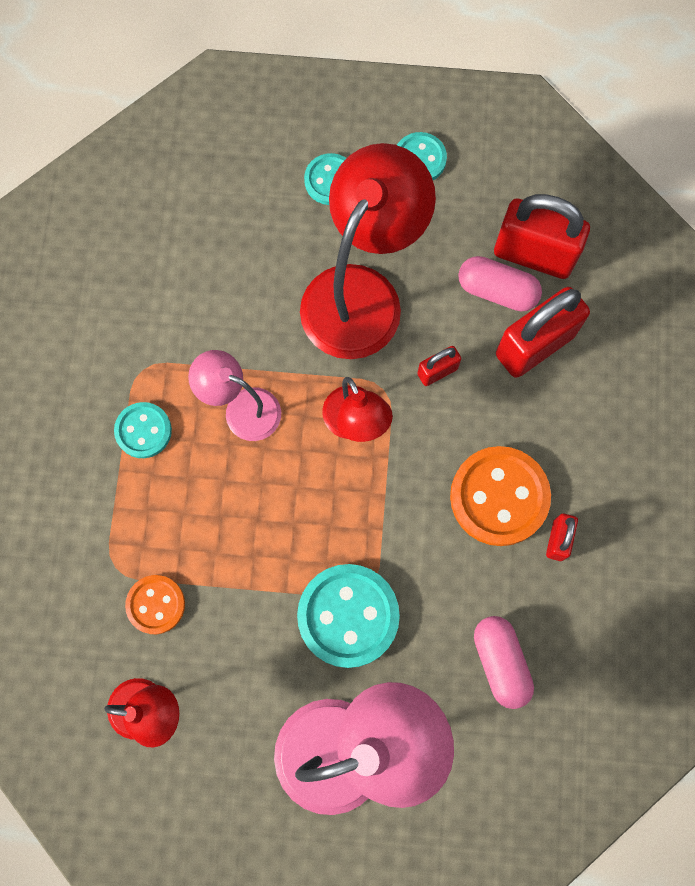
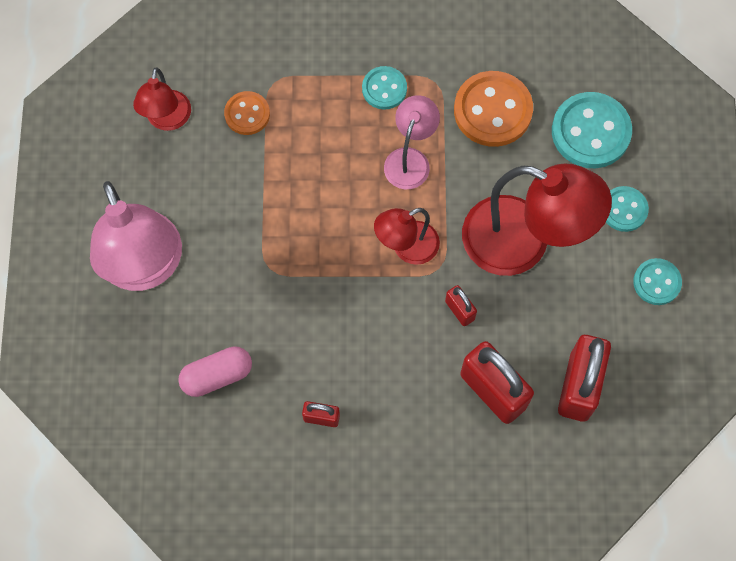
camera: 85 degrees right, 5 degrees down
(348, 616) = (247, 255): turquoise button -> turquoise button (590, 132)
(497, 291) = (540, 356): pink capsule -> none
(499, 497) = (354, 367): orange button -> orange button (492, 110)

